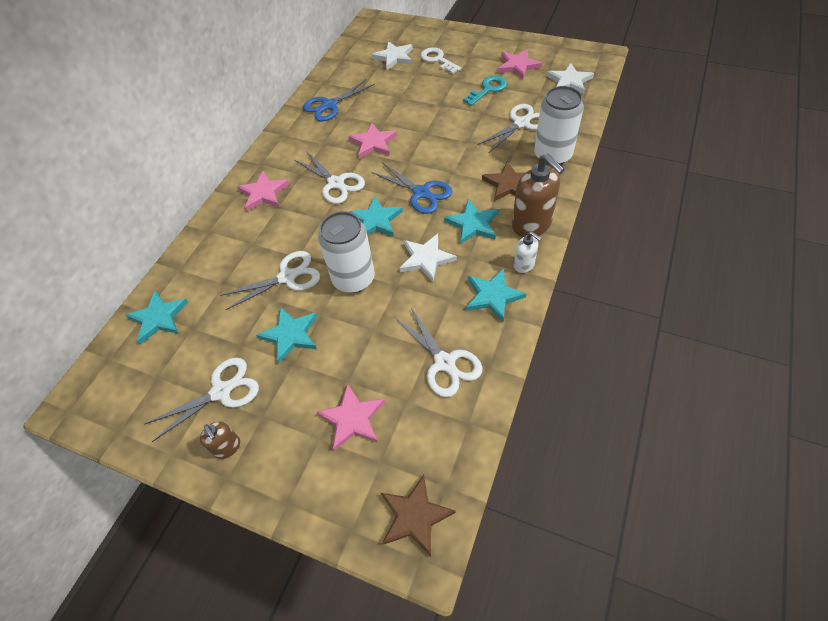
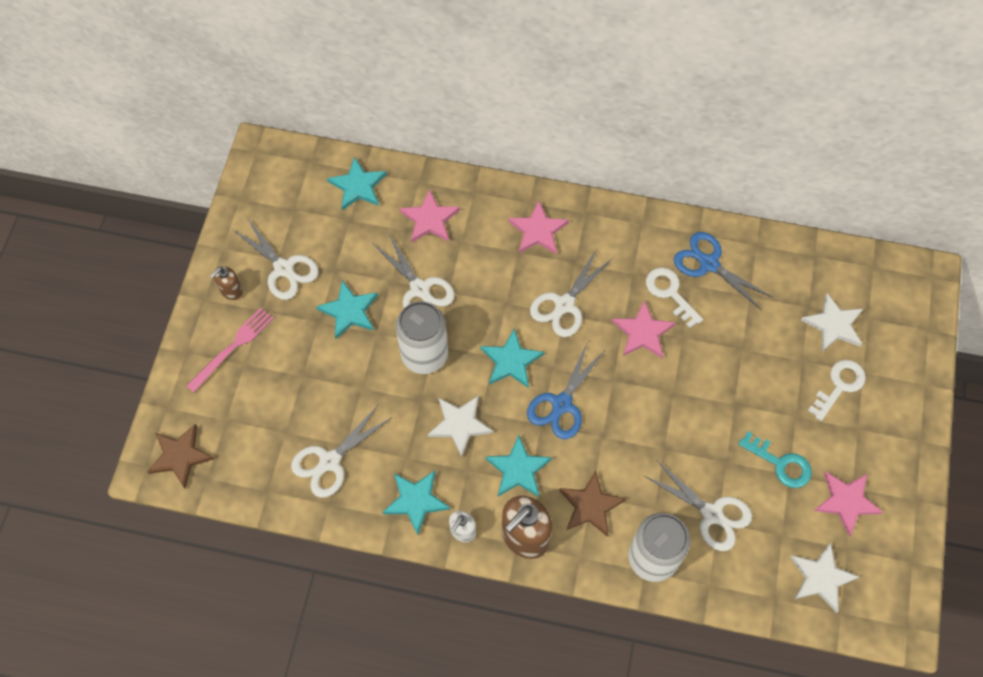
camera: 75 degrees right, 10 degrees up
(296, 449) = (232, 347): none -> pink fork
(346, 126) = (670, 293): none -> white key
(352, 418) = (265, 388): pink star -> pink star (429, 219)

